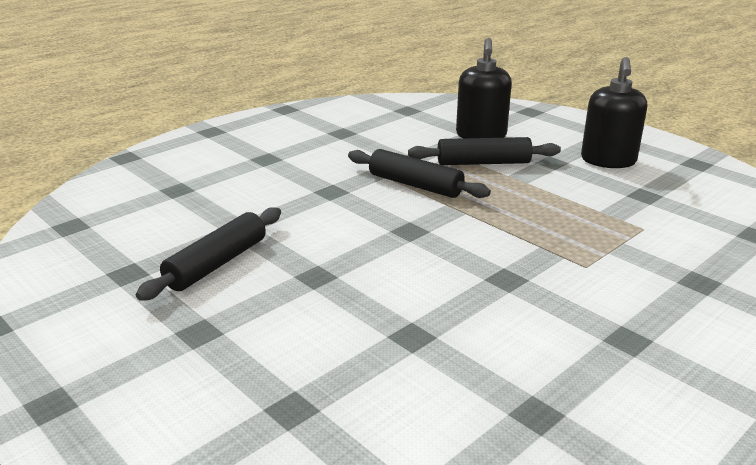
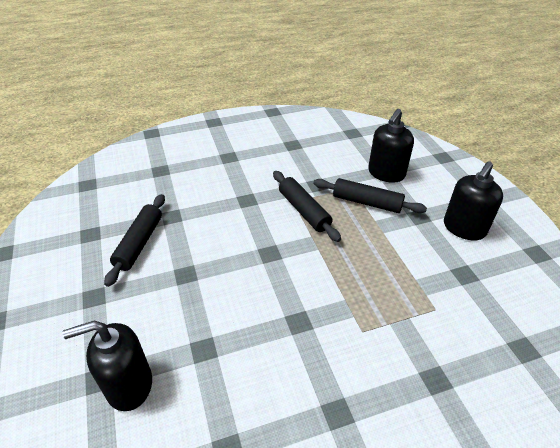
camera: 25 degrees right, 15 degrees up
(217, 264) = (139, 243): black rolling pin -> black rolling pin turned 45 degrees counterclockwise
(343, 399) = (129, 385): none -> black soap dispenser

